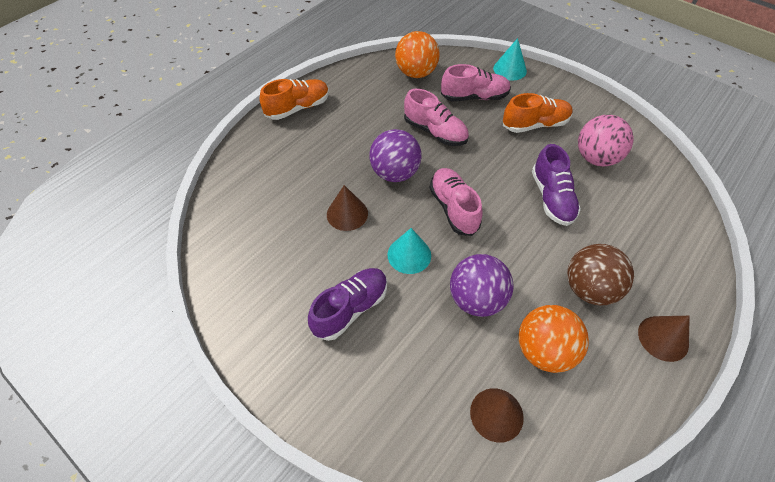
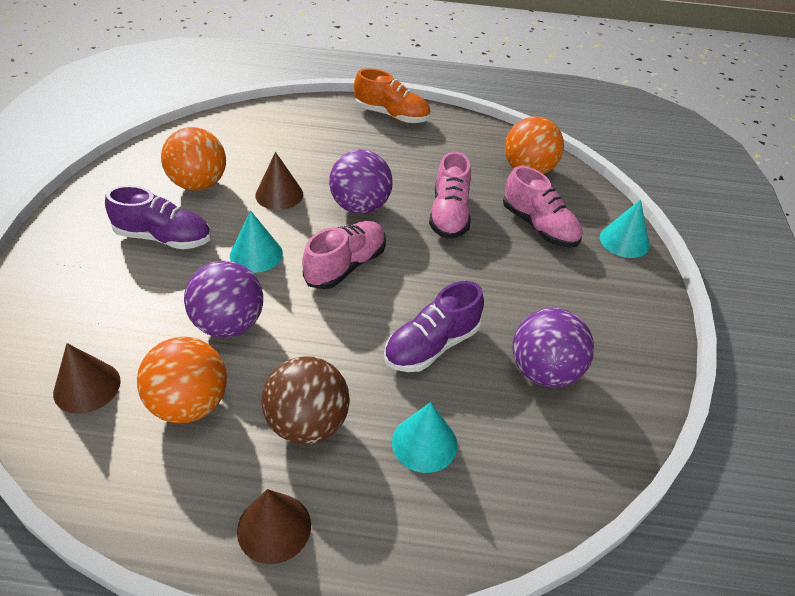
camera: 55 degrees right, 10 degrees down
(295, 261) = (198, 184): none -> orange ball
(535, 124) = (547, 293): orange shoe -> none
(596, 158) = (544, 371): pink ball -> purple ball
(627, 237) = (424, 443): none -> turquoise cone

